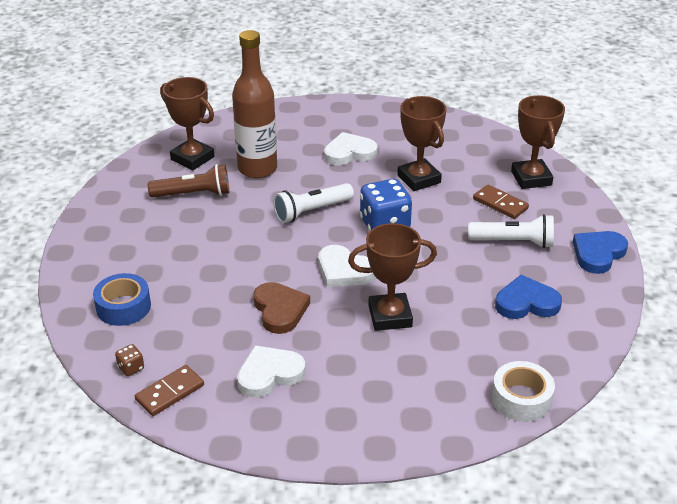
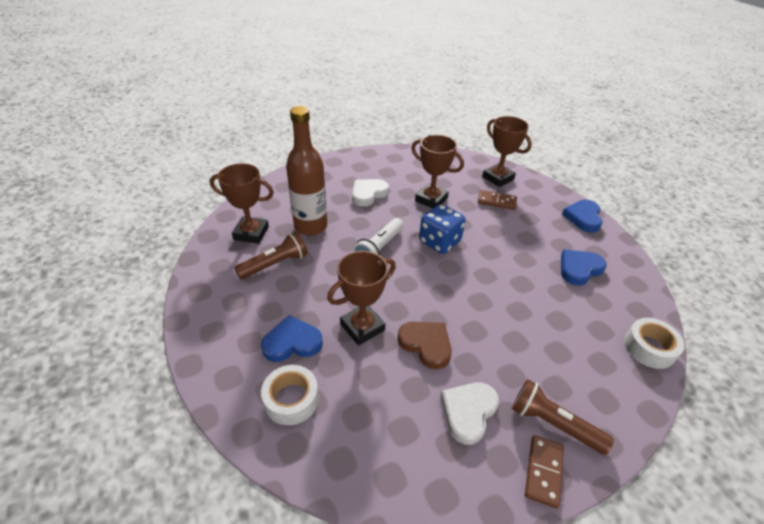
camera: 30 degrees left, 5 degrees up
(123, 307) = (291, 399): blue tape -> white tape
(131, 368) = (346, 466): brown dice -> none
(157, 265) = (292, 342): none -> blue heart
(170, 392) = (402, 476): brown domino -> brown domino (543, 471)
(342, 414) = (553, 424): none -> brown flashlight
(344, 270) = (443, 289): white heart -> none
(390, 316) = (507, 316): brown trophy -> brown trophy (362, 327)
(513, 242) = (529, 226): white flashlight -> none

